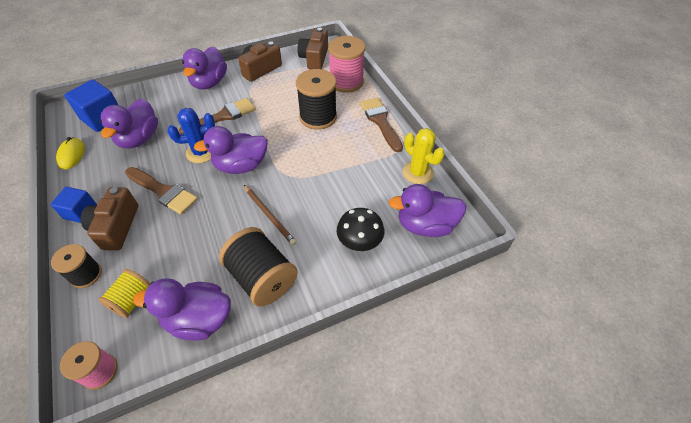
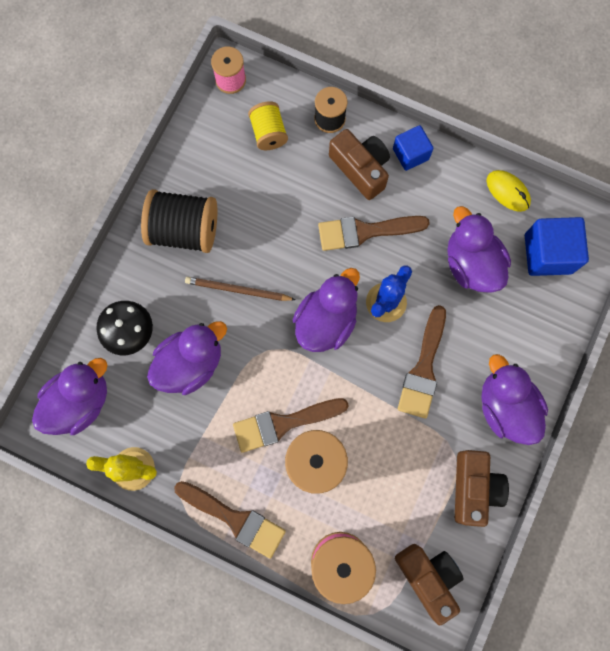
camera: 140 degrees right, 25 degrees up
(198, 319) = (200, 162): purple duck -> purple duck (190, 363)
(316, 140) = (283, 423): none -> brown brush

